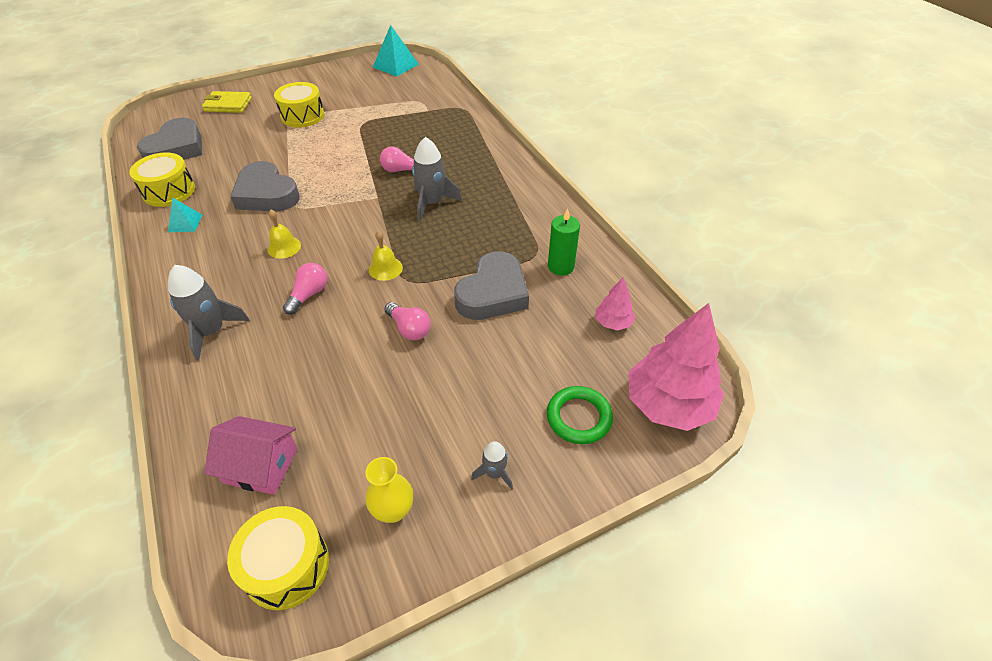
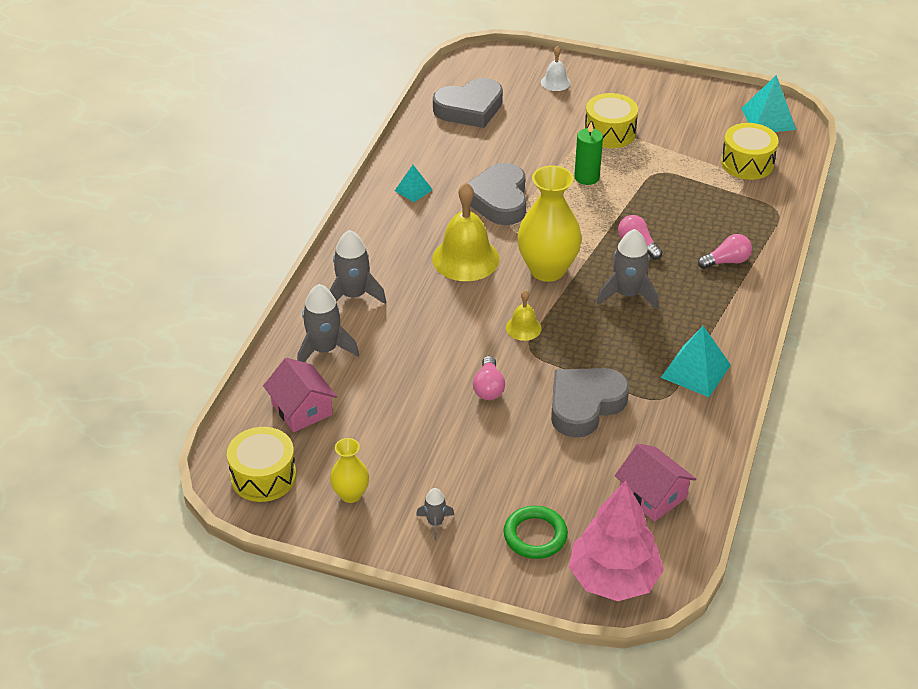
camera: 45 degrees right, 5 degrees down
(169, 191) = (427, 151): yellow drum -> yellow drum (747, 163)
(228, 105) = (555, 82): yellow wallet -> white bell
(229, 395) = (324, 350): none -> grey rocket
(284, 247) = (465, 258): yellow bell -> yellow bell, size x1.97
(309, 295) = (444, 311): pink light bulb -> pink light bulb (726, 261)
(357, 219) = (547, 270): none -> yellow vase
(493, 293) = (584, 405): grey heart -> grey heart turned 150 degrees clockwise
(533, 223) = (695, 371): none -> turquoise pyramid
(560, 266) = (669, 423): green candle -> green candle (586, 177)
(613, 322) = (652, 495): pink tree -> pink house

